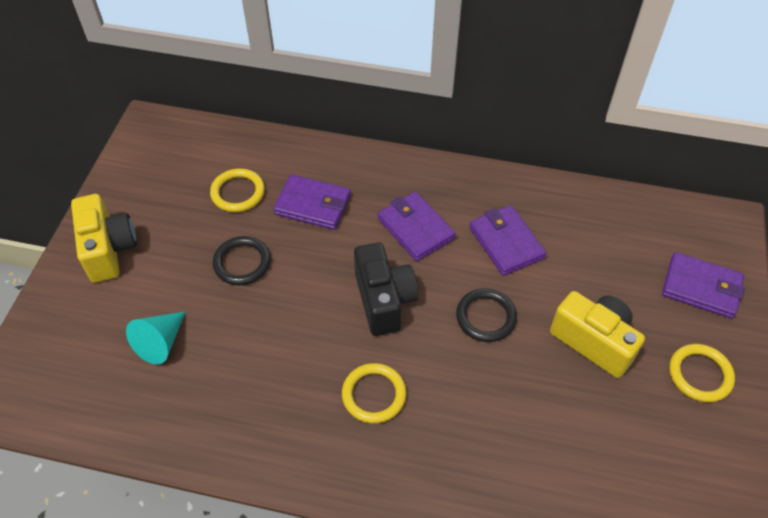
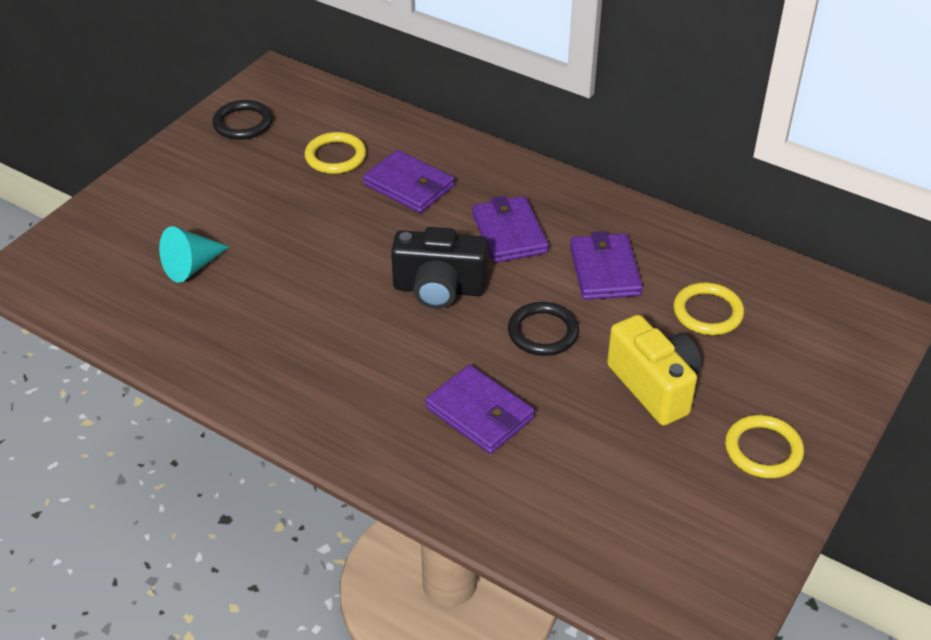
camera: 20 degrees right, 10 degrees down
(108, 250) = (180, 175): yellow camera -> none
(242, 263) = (308, 219): black ring -> black ring (243, 123)
(374, 395) = (384, 368): yellow ring -> yellow ring (707, 312)
(384, 300) = (439, 289): black camera -> black camera turned 90 degrees clockwise
(701, 287) = (814, 370): purple wallet -> purple wallet (479, 413)

